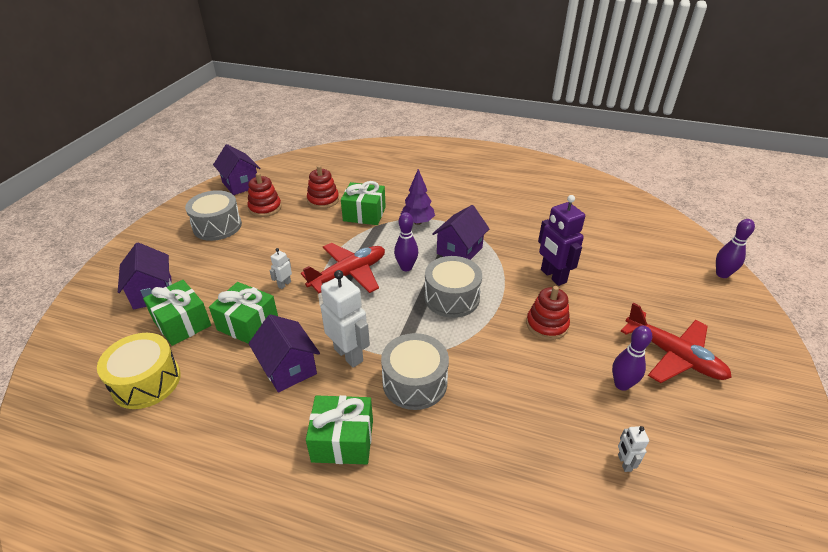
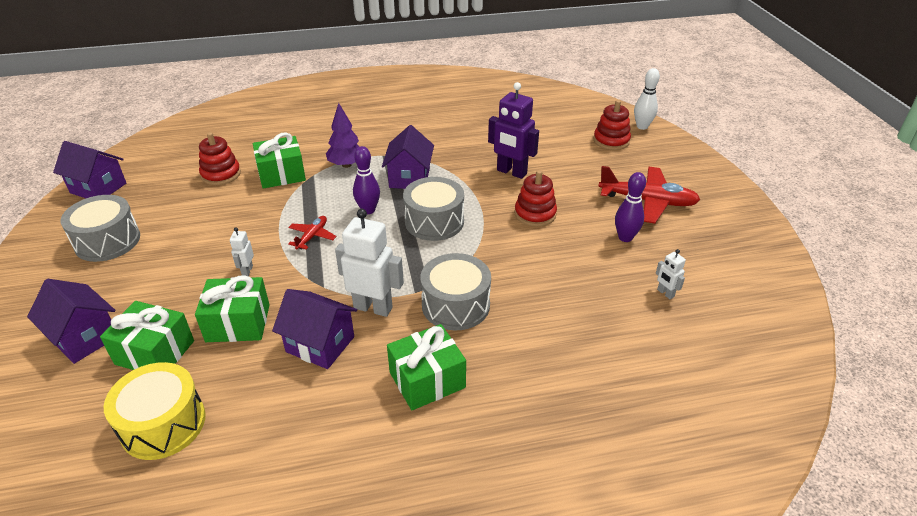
camera: 30 degrees left, 0 degrees up
(265, 208) = (154, 203): red stacking toy -> red stacking toy (611, 141)
(349, 274) = (312, 236): red plane -> red plane, size x0.51
(722, 274) = (642, 126): purple bowling pin -> white bowling pin

